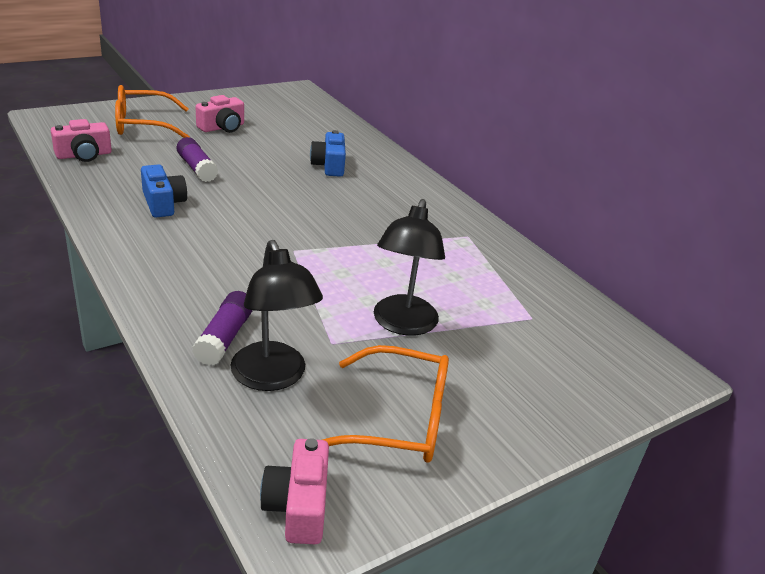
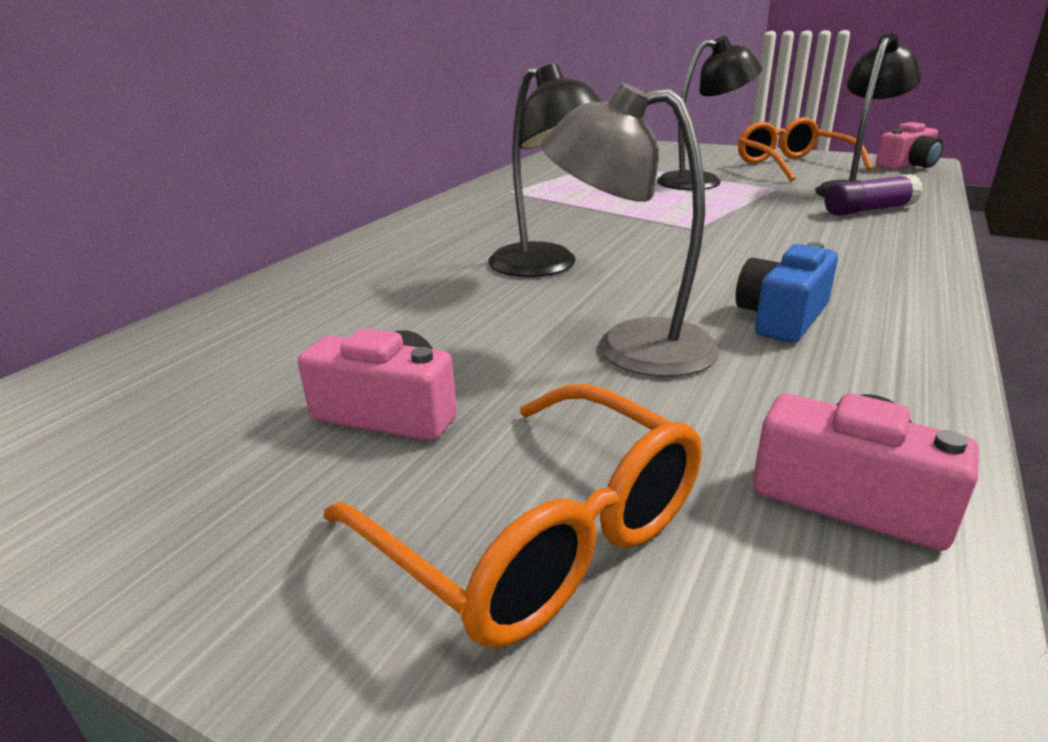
camera: 115 degrees left, 5 degrees down
(197, 168) = (630, 347): purple glue stick -> grey lamp
(300, 187) = (545, 267): none -> black lamp
(329, 165) = (436, 274): blue camera -> none

